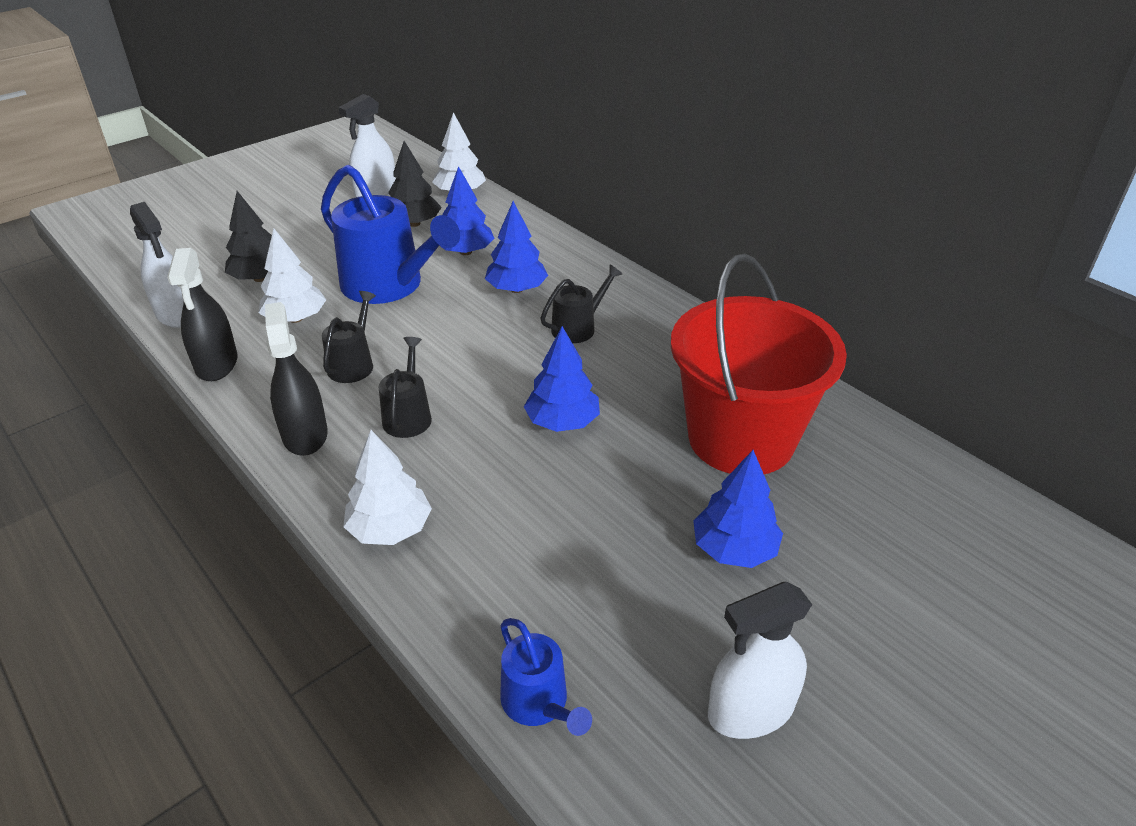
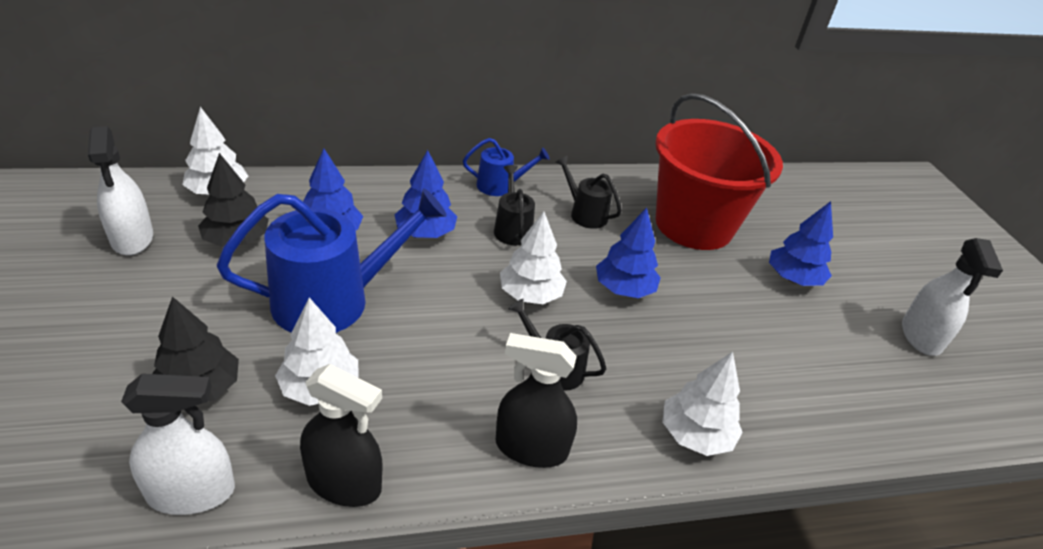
camera: 65 degrees left, 0 degrees up
(353, 364) = (445, 374): black watering can -> black watering can (585, 214)
(493, 370) = (530, 294): none -> white tree
(538, 703) = (897, 423): blue watering can -> blue watering can (500, 186)

